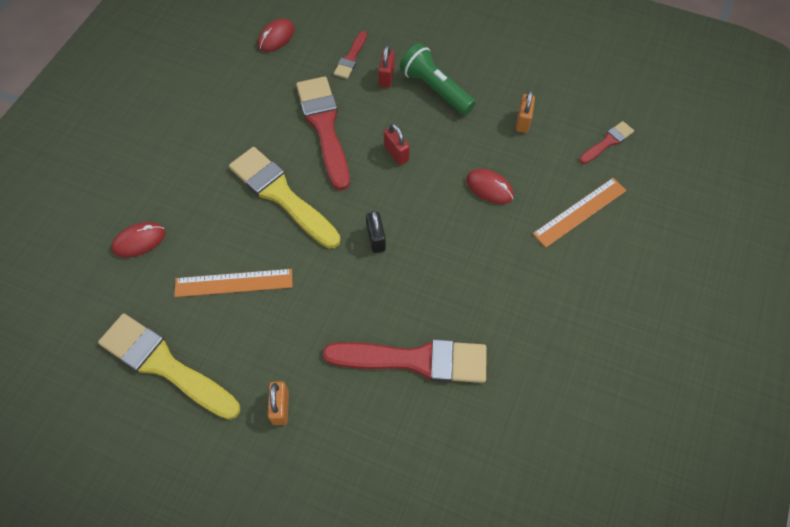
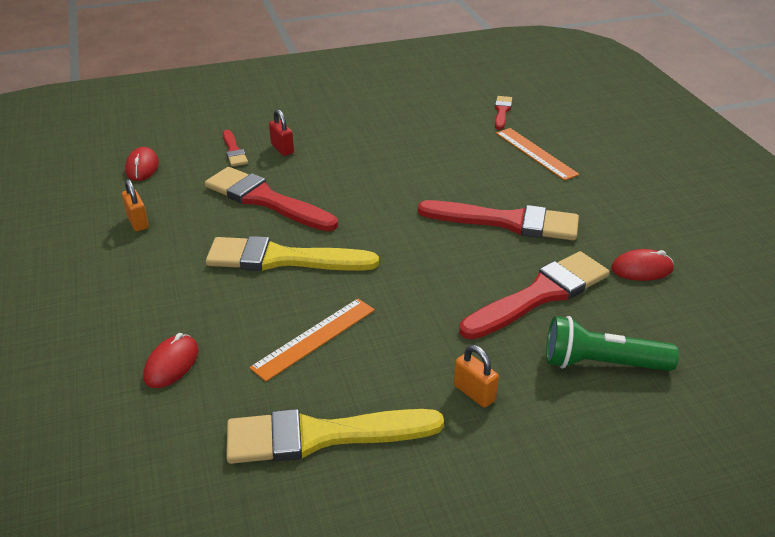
camera: 40 degrees left, 25 degrees down
(376, 239) = (406, 243): black padlock -> none
(396, 153) = (352, 187): red padlock -> none
(435, 89) = (334, 138): green flashlight -> green flashlight (601, 363)
(471, 271) = (507, 222): none -> red brush
(489, 188) = (454, 171): red mouse -> red mouse (642, 269)
(523, 121) = (427, 127): orange padlock -> orange padlock (138, 222)
(580, 212) = (535, 153): orange ruler -> orange ruler turned 45 degrees counterclockwise

